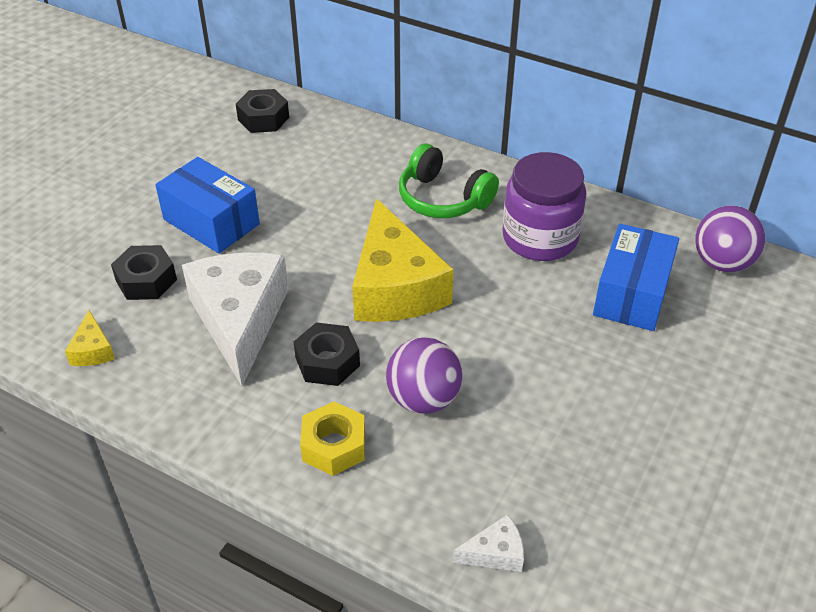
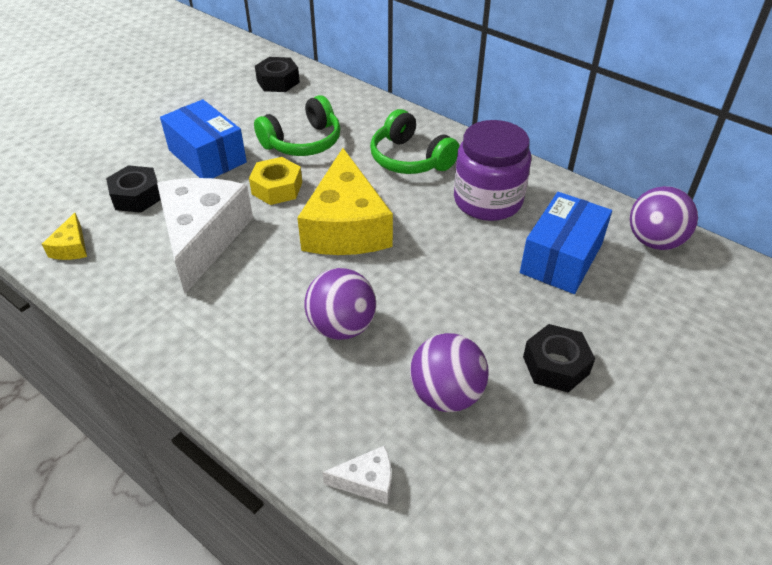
camera: 10 degrees right, 0 degrees up
(316, 192) = (302, 142): none -> green headphones
(327, 362) = (266, 283): black nut -> black nut (556, 365)
(334, 446) = (248, 357): yellow nut -> yellow nut (277, 188)
(550, 454) = (446, 394): none -> purple ball

